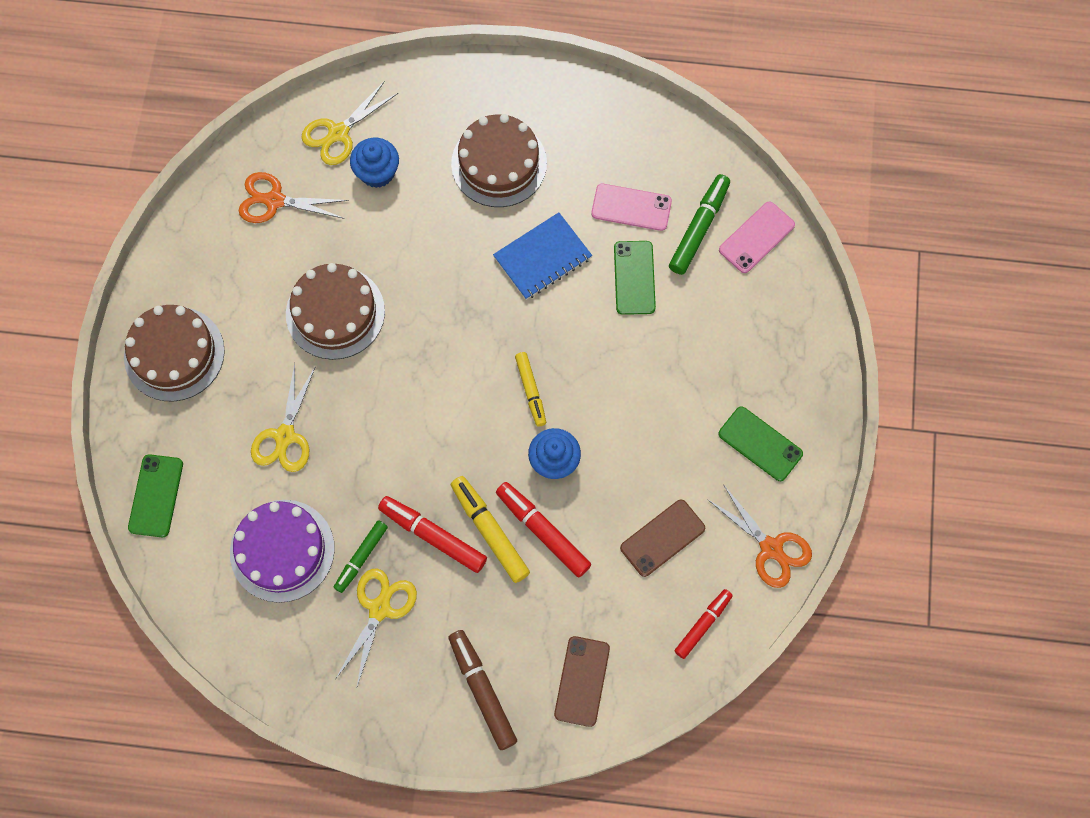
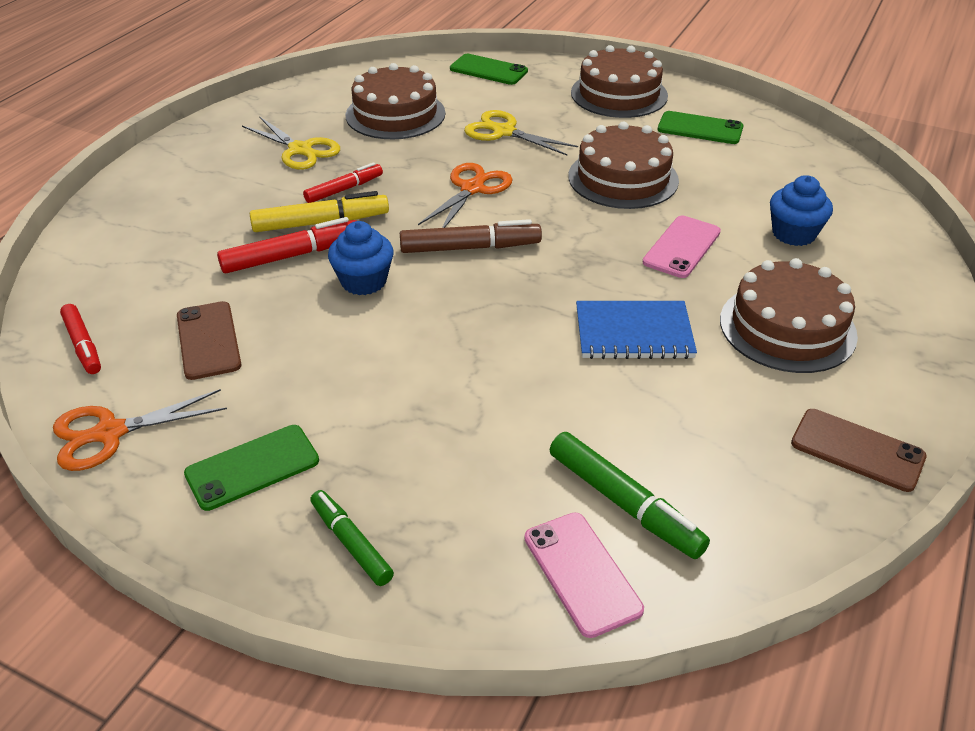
camera: 110 degrees right, 30 degrees down
(274, 201) = (771, 166): orange scissors -> orange scissors (472, 188)
(282, 550) = (395, 114): purple cake -> brown cake
(338, 133) = (853, 217): yellow scissors -> none
(361, 557) = (356, 149): green marker -> green marker (351, 543)
(433, 536) = (344, 189): red marker -> red marker, size x0.66
(482, 690) = (172, 187): brown marker -> brown marker (470, 248)
(530, 391) = (459, 283): yellow marker -> none
(542, 257) = (633, 333): blue notebook -> blue notebook turned 75 degrees counterclockwise
(582, 681) = (118, 245): brown phone -> brown phone (857, 450)
(631, 207) = (684, 436): pink phone -> pink phone (682, 247)
(634, 278) = (569, 409): green phone -> green phone (700, 128)

